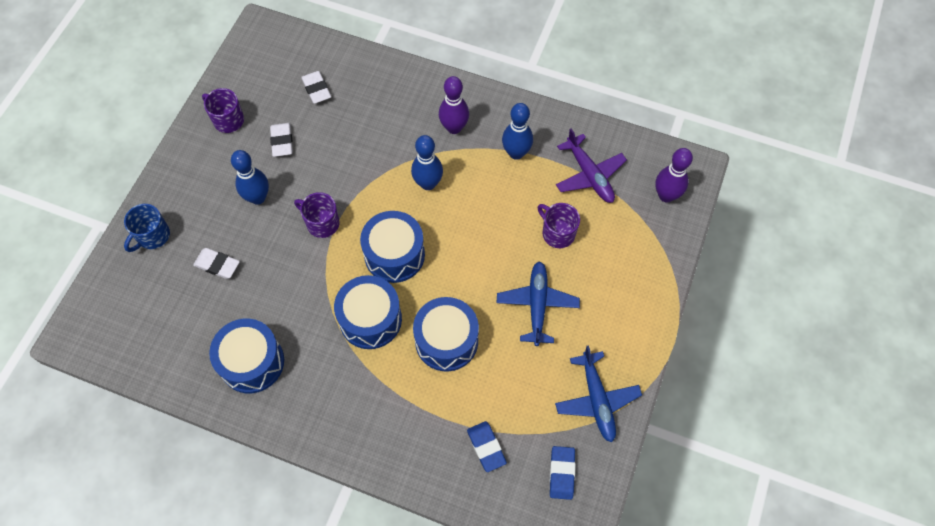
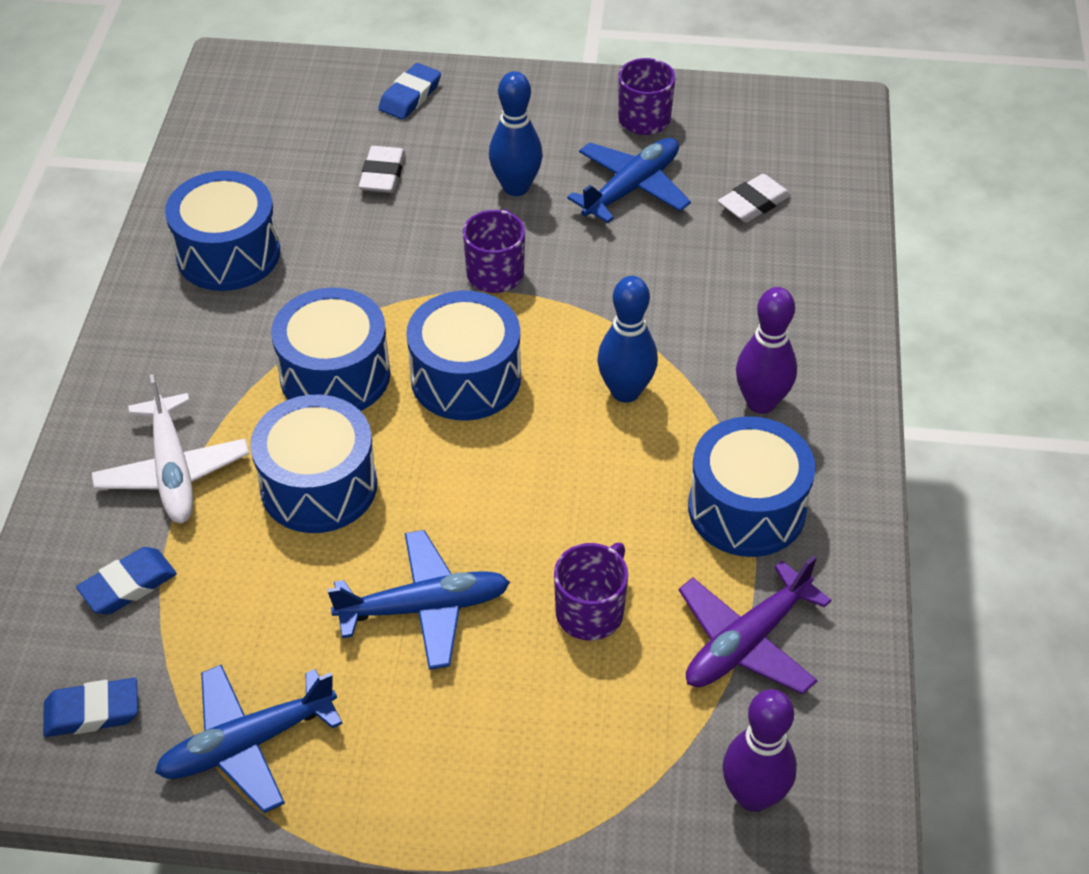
camera: 75 degrees right, 15 degrees down
(152, 236) = (410, 96): blue mug -> blue eraser
(282, 141) = (631, 188): white eraser -> blue plane
(414, 415) = (173, 471): none -> white plane
(516, 153) = (746, 508): blue bowling pin -> blue drum

